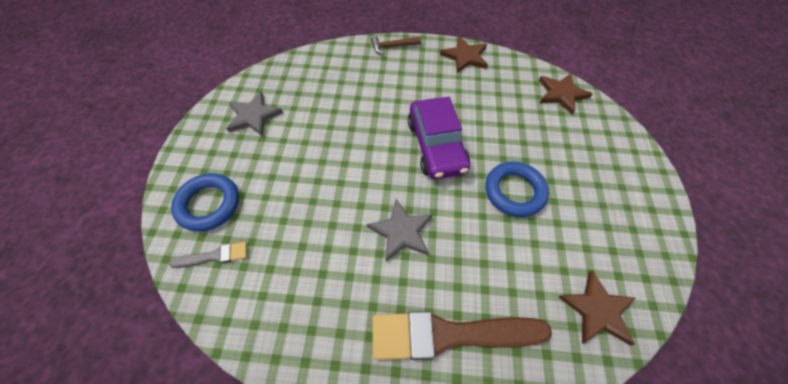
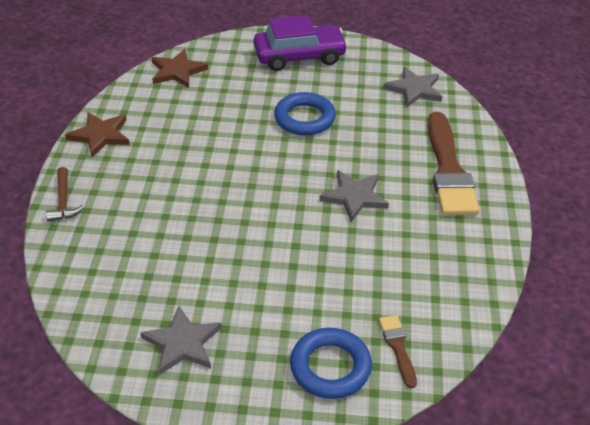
camera: 90 degrees left, 15 degrees down
(214, 256) = (398, 347): grey brush -> brown brush
(436, 146) = (245, 167): purple car -> purple car (299, 56)
(597, 310) = (414, 89): brown star -> grey star

